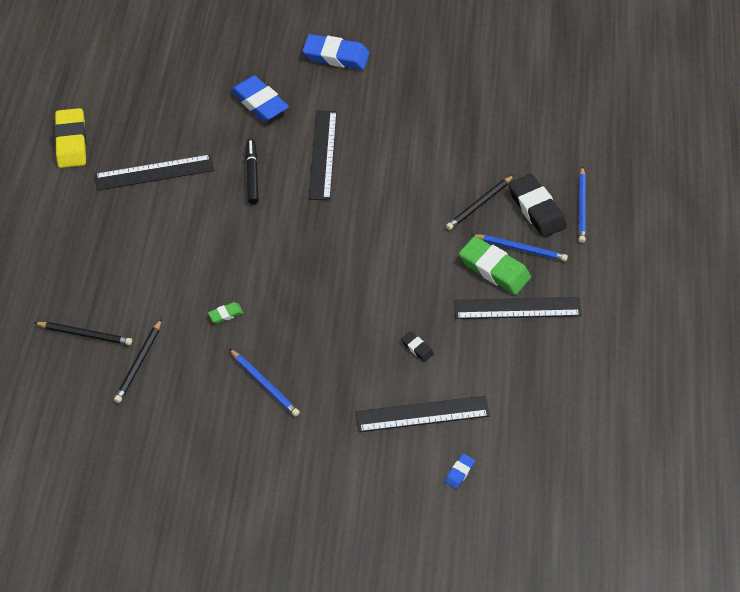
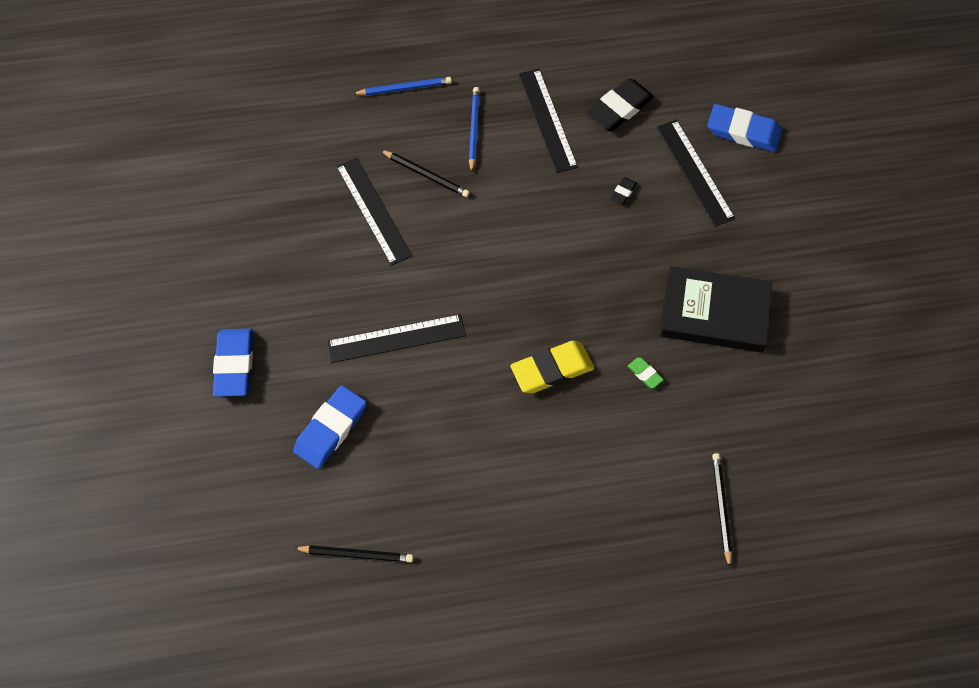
camera: 105 degrees left, 10 degrees up
(71, 142) = (450, 634): yellow eraser -> yellow eraser (552, 370)
(139, 363) = (735, 439): black pencil -> black pencil (356, 554)
(154, 173) = (472, 514): black ruler -> black ruler (373, 210)
(252, 175) = (446, 404): black marker -> none
(265, 384) = (714, 313): blue pencil -> black book
(459, 472) = (743, 132): blue eraser -> blue eraser, size x2.19
(494, 269) = (506, 147): green eraser -> none
(536, 209) = (418, 125): black eraser -> black eraser (619, 108)

